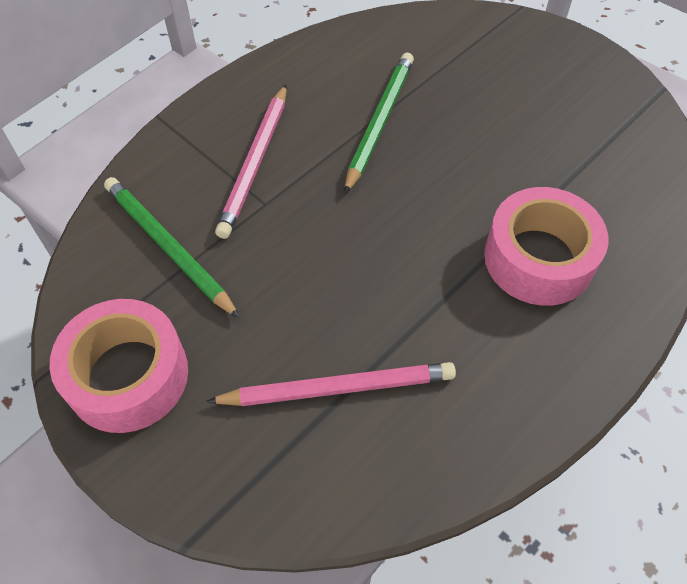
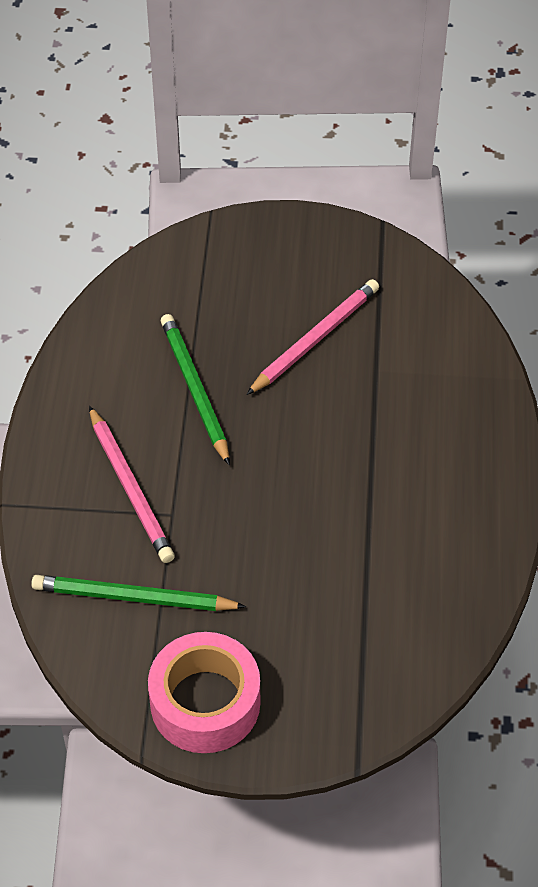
camera: 40 degrees left, 5 degrees down
(337, 388) = (357, 604): pink pencil -> pink pencil (315, 339)
(538, 258) = (408, 420): pink tape -> none

